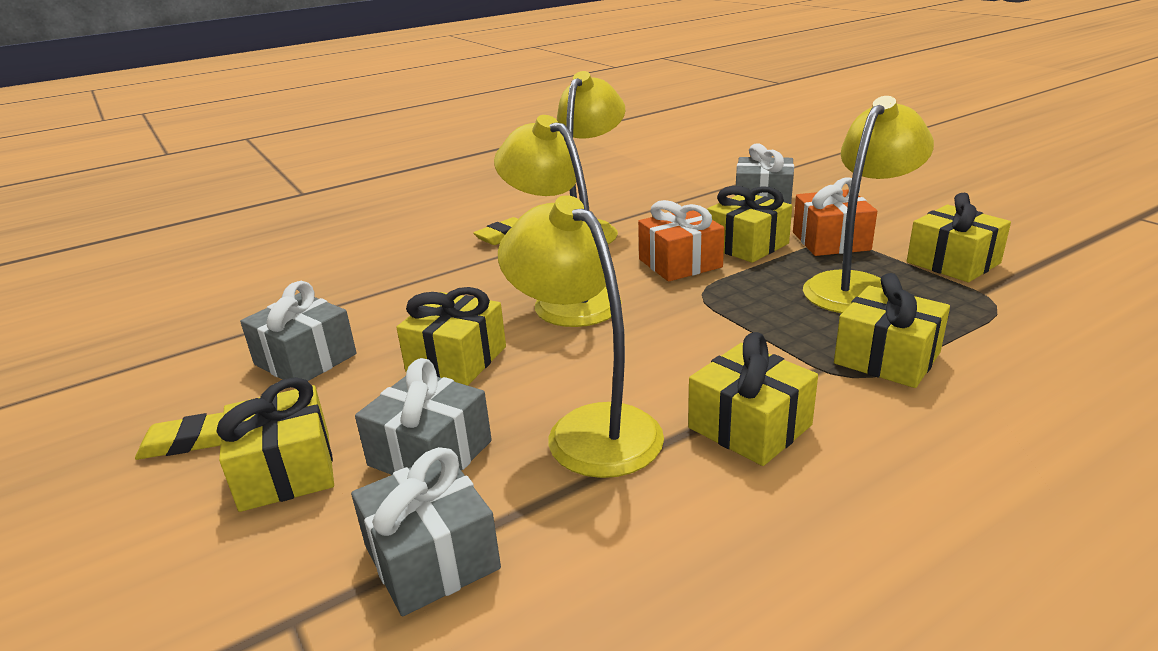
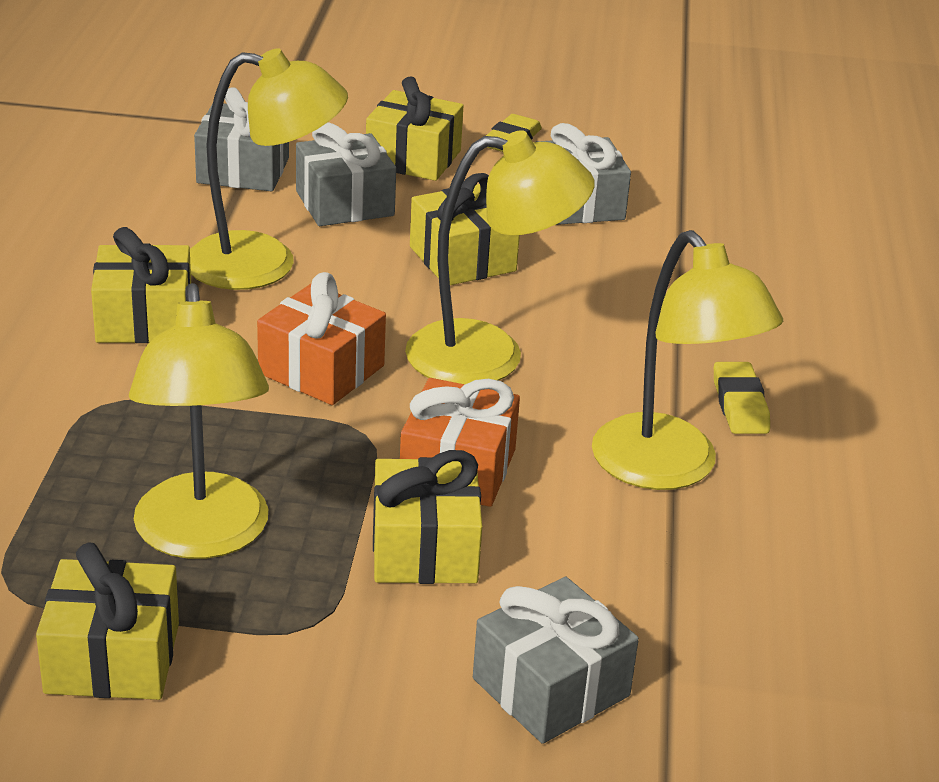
camera: 125 degrees right, 5 degrees up
(831, 241) = (324, 621): orange gift -> orange gift (321, 370)
(887, 358) = (84, 441): yellow gift -> none

